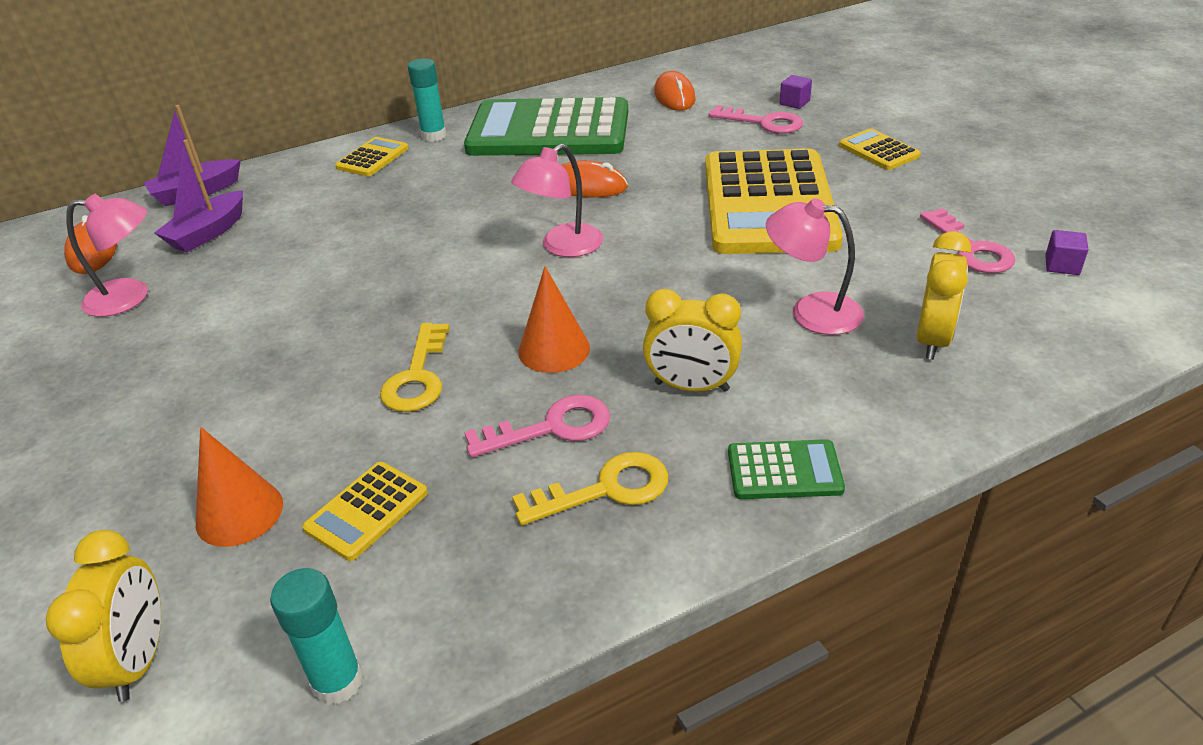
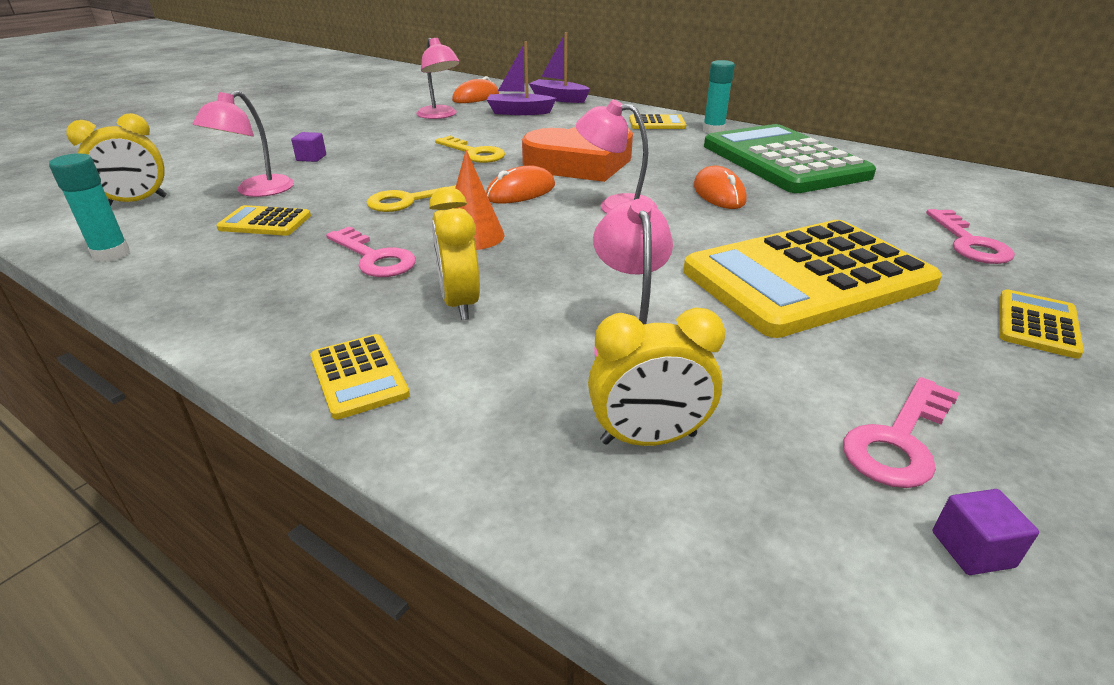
camera: 60 degrees right, 5 degrees down
(239, 513) = (256, 191): orange cone -> pink lamp
(431, 236) = (581, 163): none -> orange heart
(605, 489) = (307, 296): yellow key -> yellow key (474, 153)
(674, 96) = (936, 191): orange mouse -> orange mouse (521, 192)
(784, 471) = (359, 376): green calculator -> yellow calculator
(794, 102) = (1048, 250): purple cube -> purple cube (311, 158)

